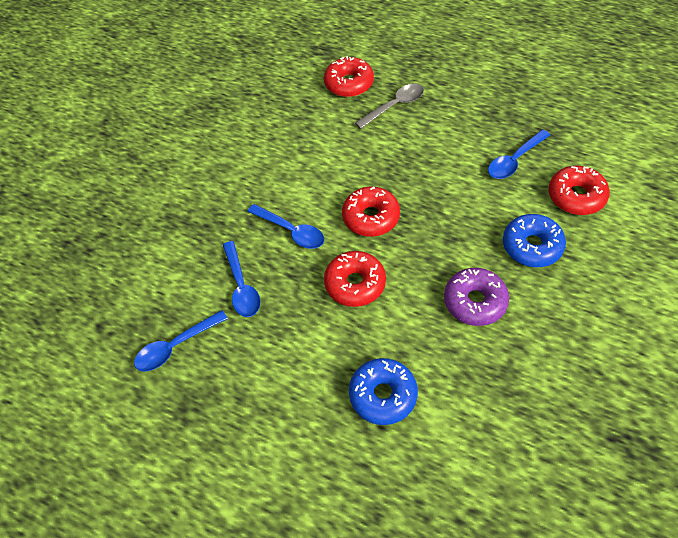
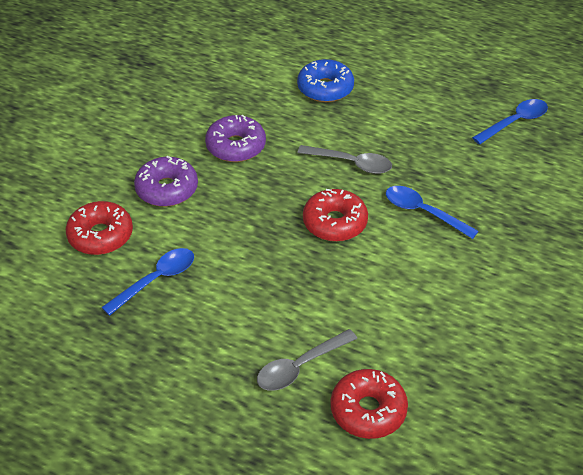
camera: 175 degrees right, 10 degrees down
(241, 286) = (466, 165): blue spoon -> none
(355, 284) = (351, 163): red donut -> grey spoon
(532, 246) = (167, 189): blue donut -> purple donut

